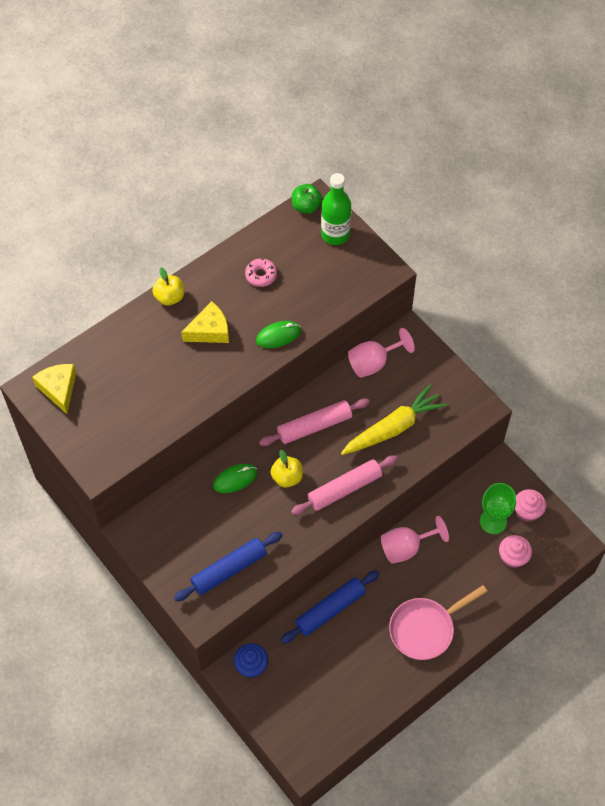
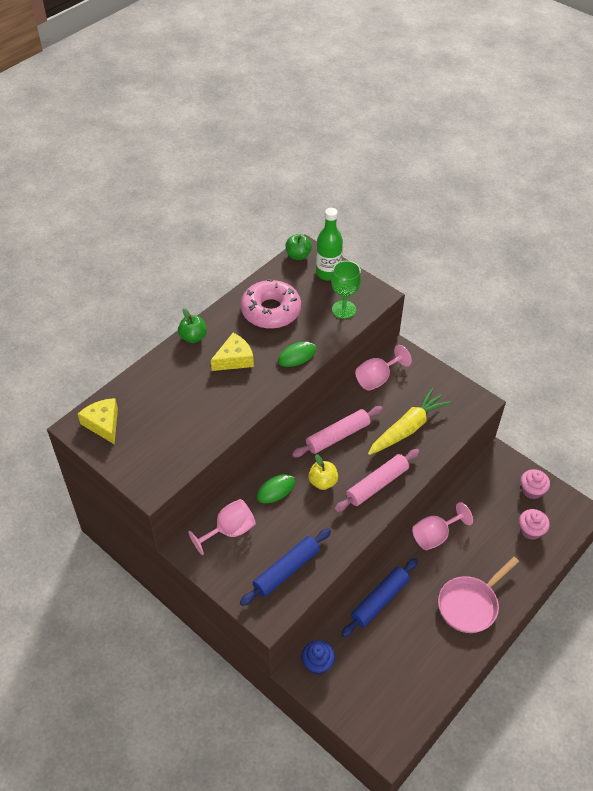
camera: 10 degrees left, 10 degrees down
(169, 297) = (193, 337): yellow apple -> green apple
(178, 518) = (229, 531): none -> pink goblet
(261, 275) = (271, 311): pink donut -> pink donut, size x2.12
(493, 521) = (505, 503): green goblet -> green goblet (344, 309)

